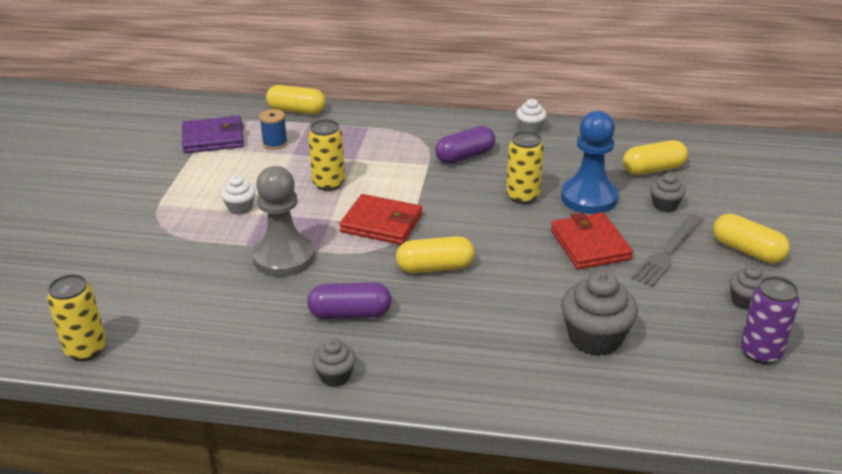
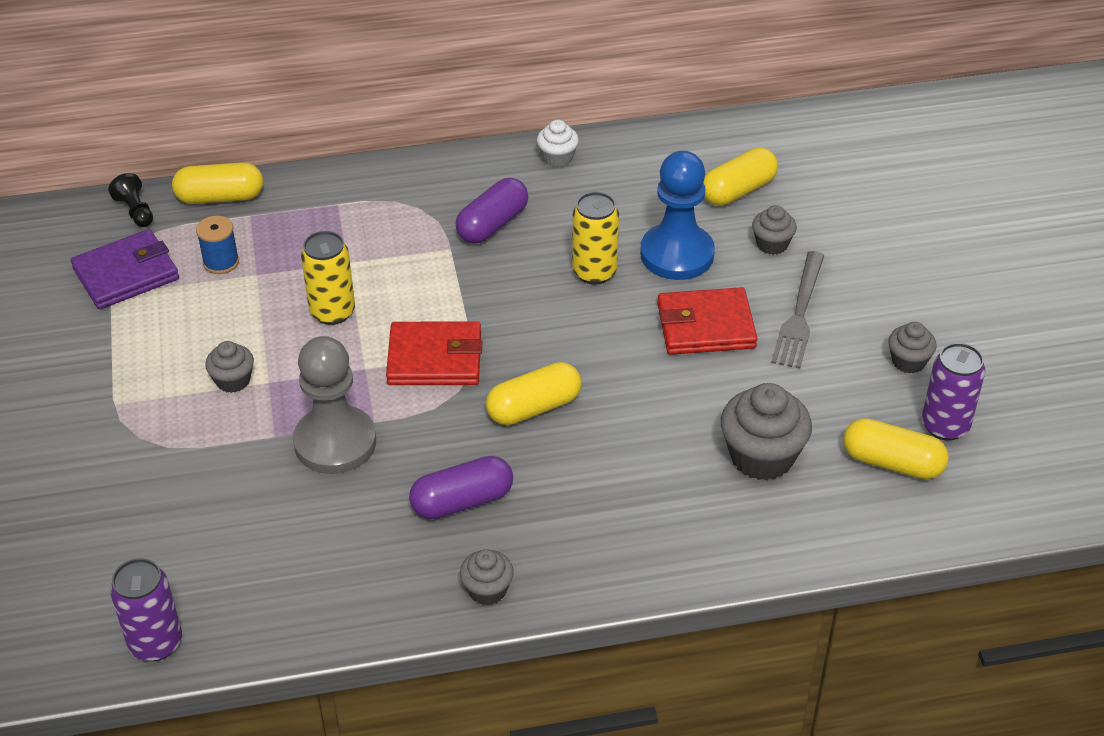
camera: 20 degrees left, 10 degrees up
(86, 349) = (156, 643): yellow can -> purple can
(240, 208) = (233, 380): white cupcake -> grey cupcake
(241, 108) = (135, 211): none -> black pawn
(590, 245) = (706, 326): red wallet -> red wallet turned 60 degrees counterclockwise
(747, 251) = (888, 289): yellow capsule -> yellow capsule (892, 463)

